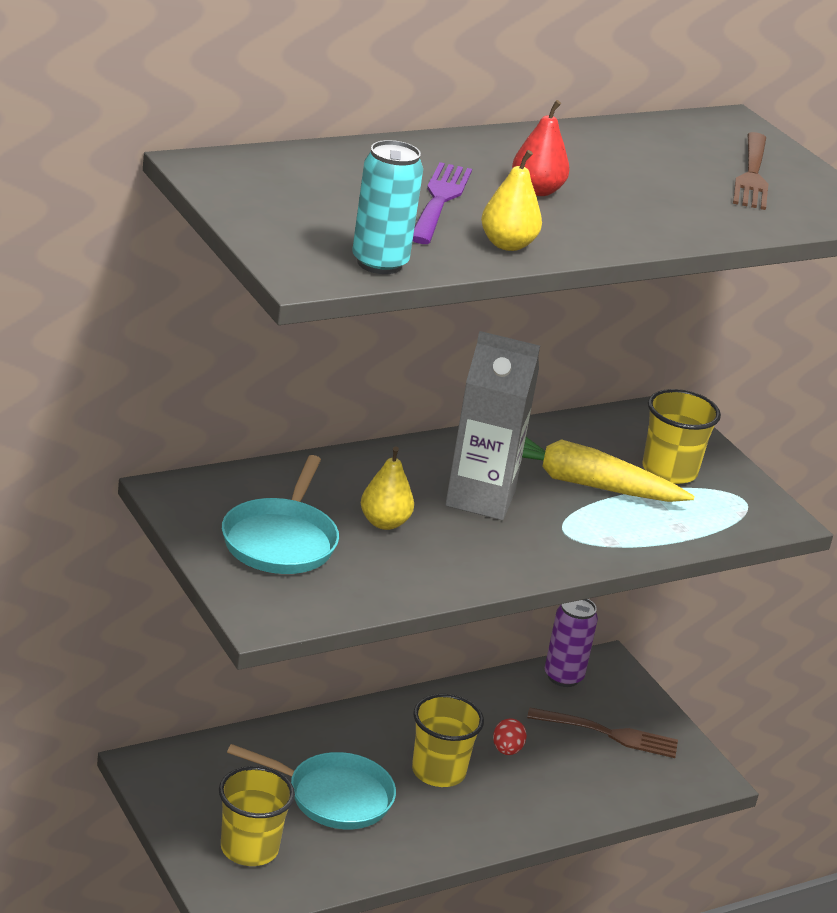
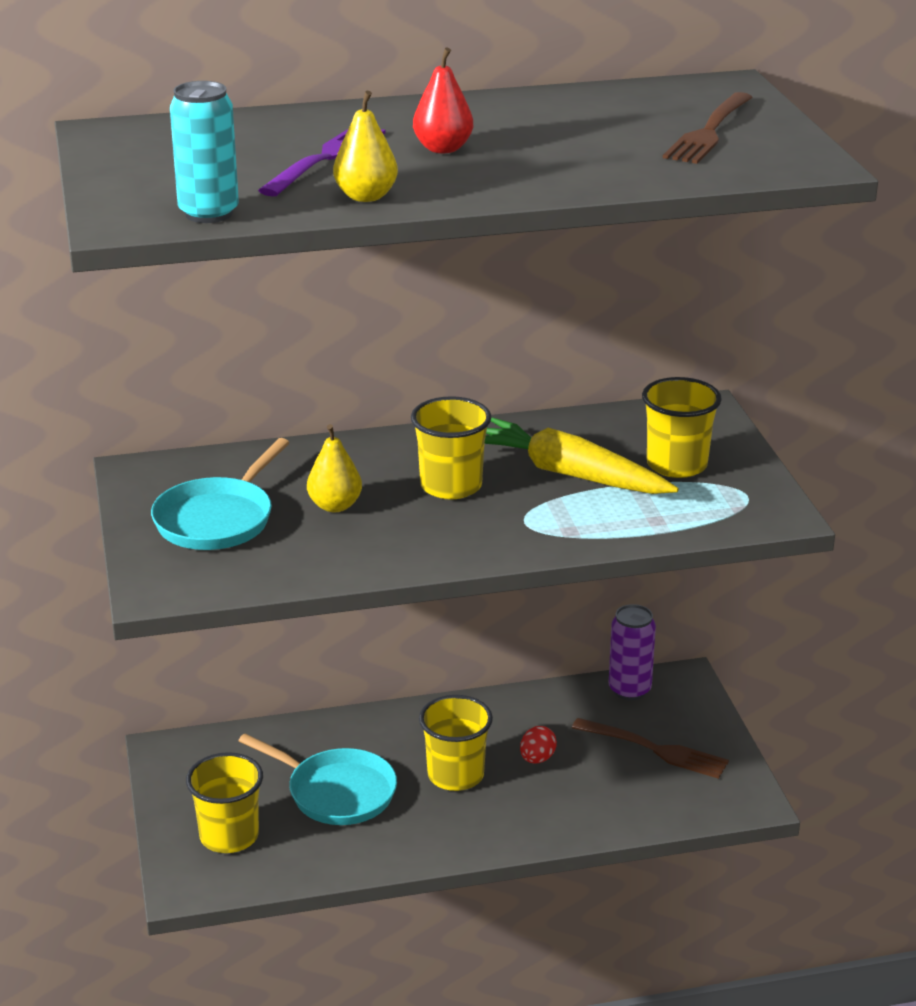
camera: 20 degrees right, 0 degrees up
(480, 498) = (451, 486): grey carton -> yellow cup

